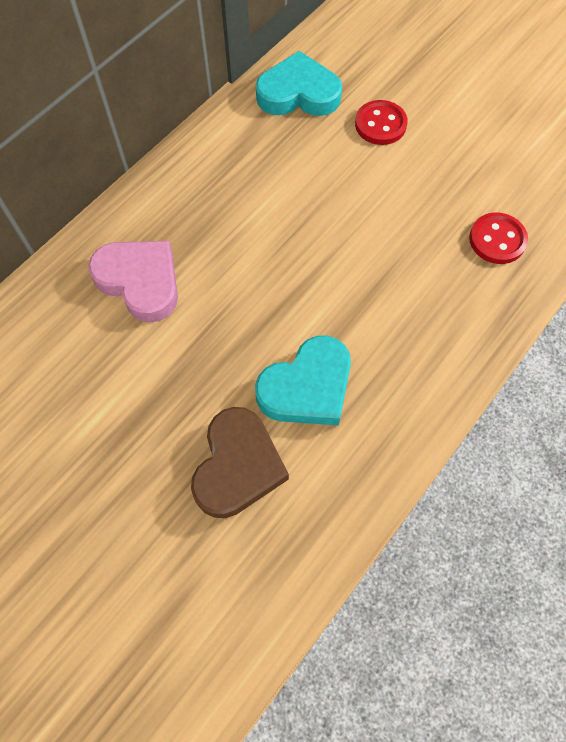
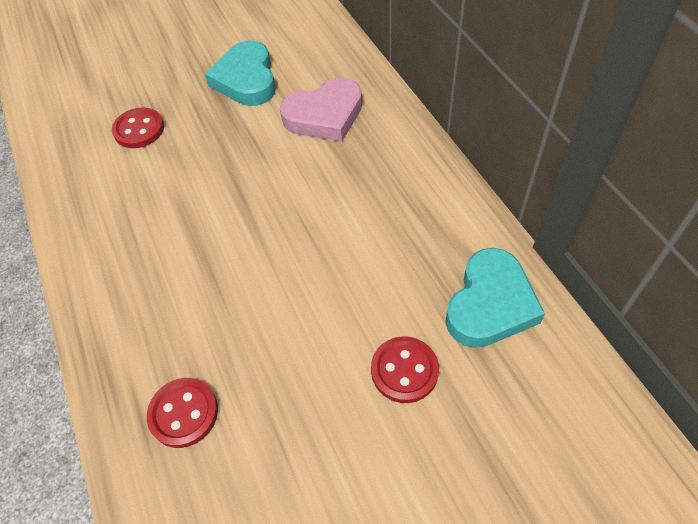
camera: 120 degrees right, 10 degrees down
(237, 466) = (139, 130): brown heart -> red button
(307, 387) = (161, 188): turquoise heart -> turquoise heart (246, 79)

